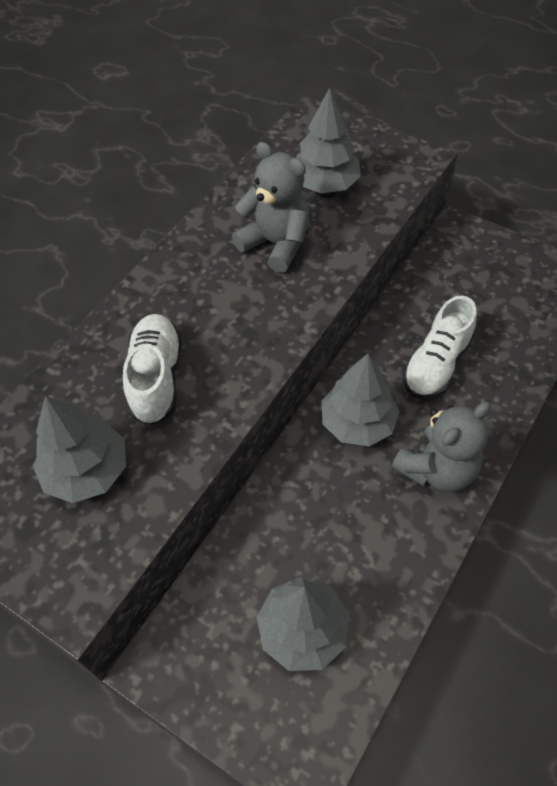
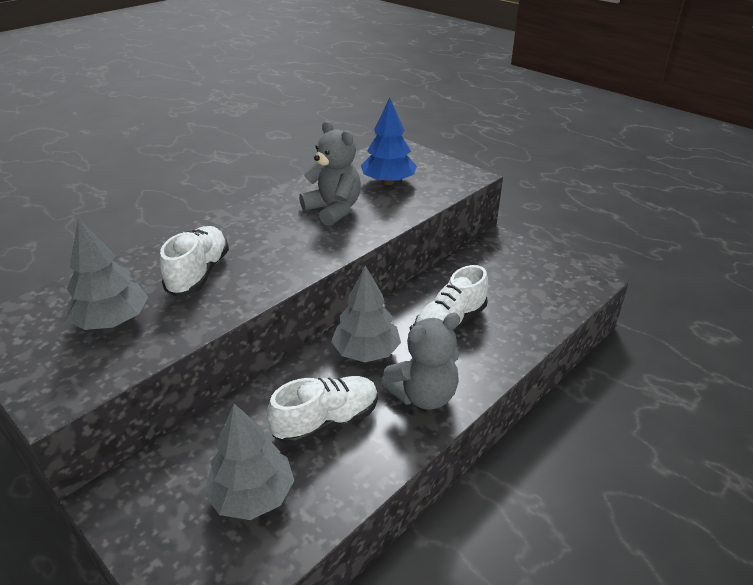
camera: 10 degrees right, 20 degrees down
(325, 184) = (388, 182): grey tree -> blue tree
(346, 523) = (326, 421): none -> white shoe

